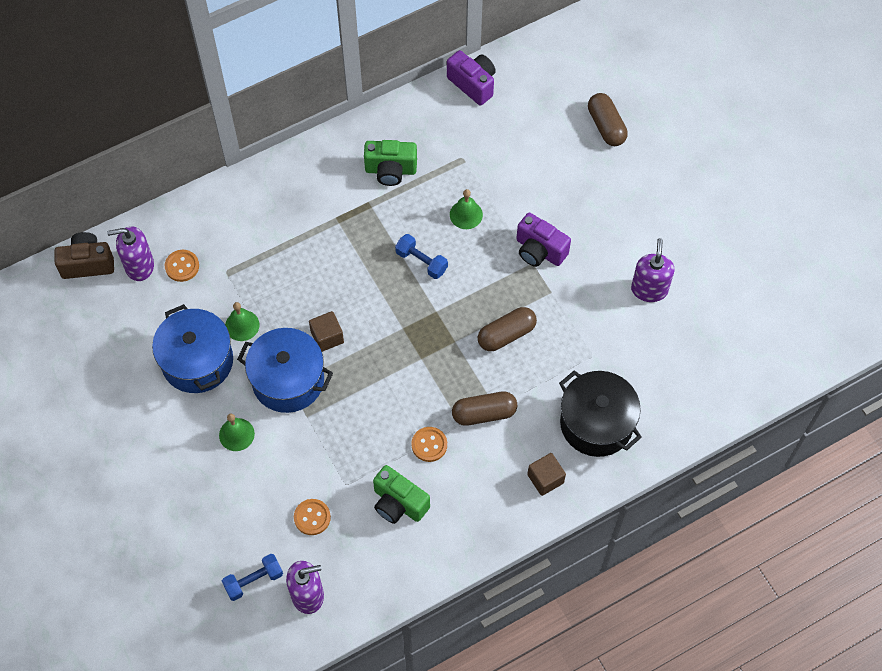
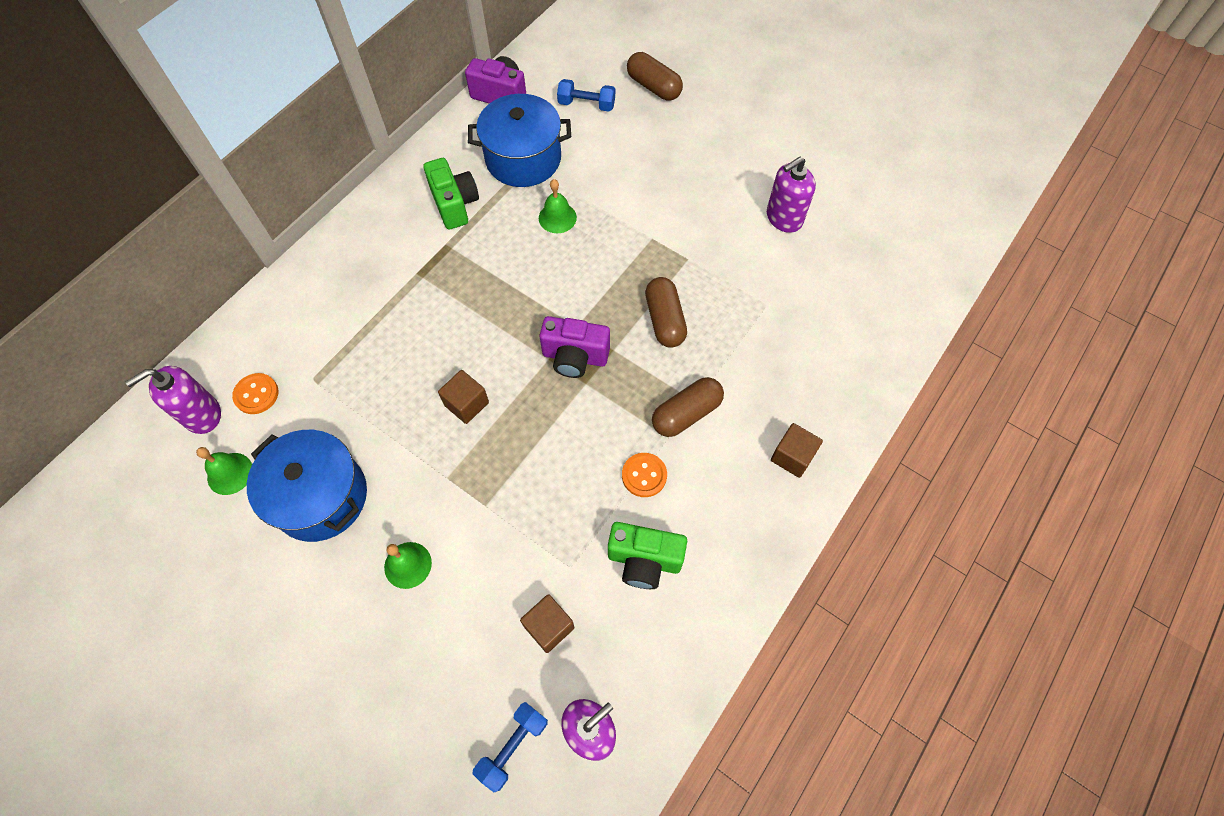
camera: 25 degrees left, 0 degrees up
(88, 264) = (134, 438): brown camera -> none
(242, 325) = (358, 432): green bell -> green bell (230, 473)
(288, 380) = (443, 472): blue pot -> blue pot (523, 159)
(312, 517) = (549, 627): orange button -> brown cube
(390, 170) = (455, 204): green camera -> green camera turned 90 degrees counterclockwise
(421, 261) = (534, 282): blue dumbbell -> blue dumbbell (586, 104)
(506, 334) = (664, 320): brown capsule -> brown capsule turned 45 degrees counterclockwise
(539, 250) = (652, 223): purple camera -> purple camera (575, 357)
(596, 423) = (811, 373): black pot -> none
(649, 289) = (784, 218): purple soap dispenser -> purple soap dispenser turned 105 degrees counterclockwise

